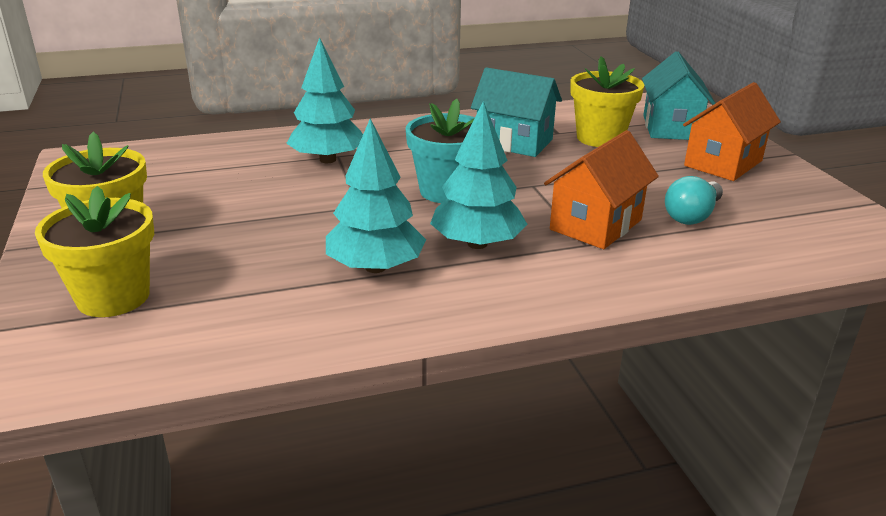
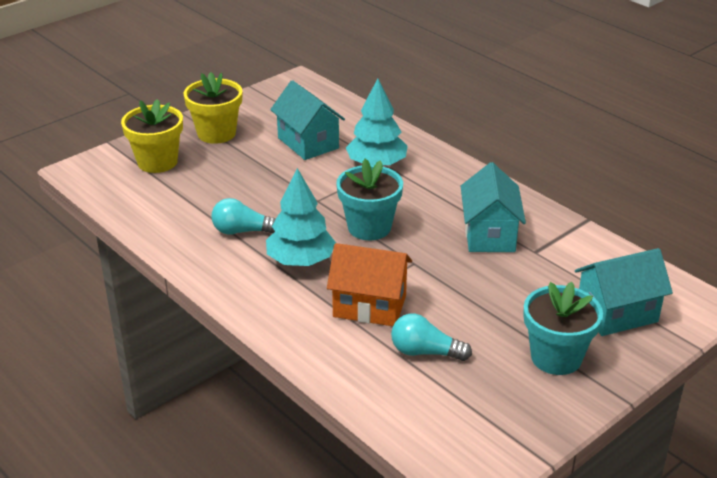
camera: 65 degrees right, 5 degrees up
(229, 184) = (308, 143): none -> turquoise house
(375, 267) = (242, 231): turquoise tree -> turquoise light bulb
(600, 138) = (545, 277): yellow flower pot -> none
(723, 163) = (556, 357): orange house -> turquoise flower pot

